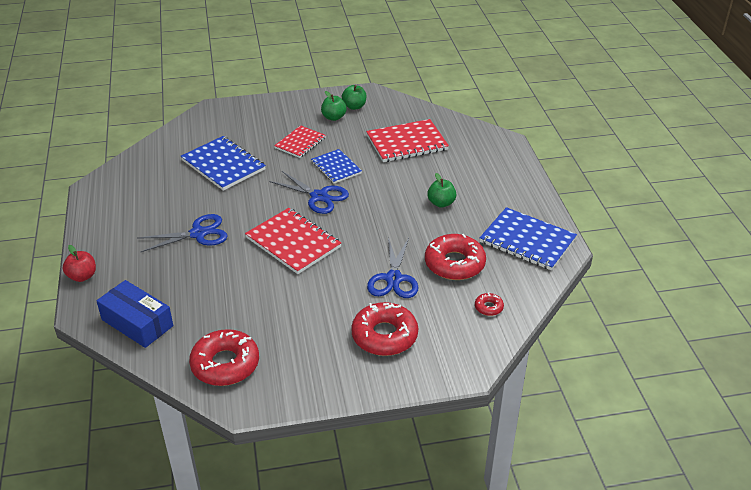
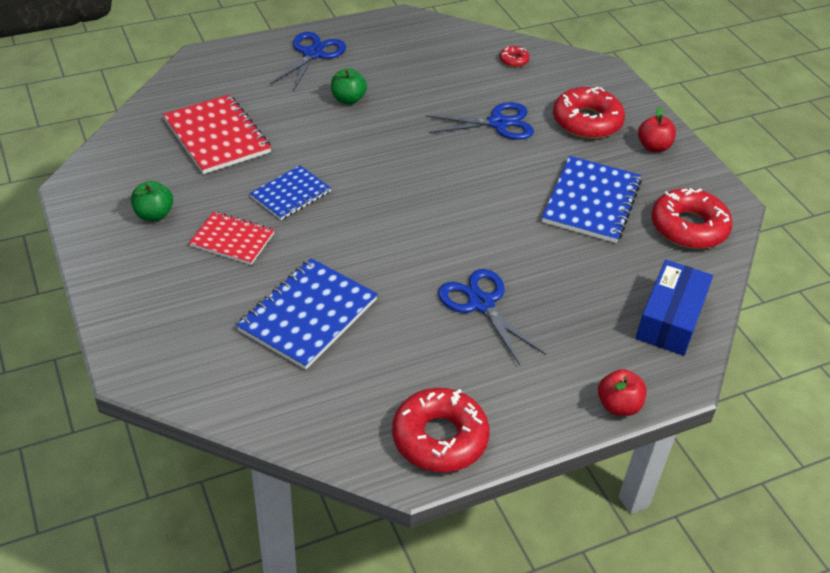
camera: 105 degrees left, 5 degrees up
(293, 242) = (465, 209): red notebook -> none
(319, 197) = (363, 201): blue scissors -> blue scissors (313, 54)
(336, 372) = (653, 147): none -> red apple
(354, 106) = (119, 197): green apple -> none
(454, 263) = (455, 84): red donut -> red donut (439, 438)
(527, 241) = (399, 39): blue notebook -> blue notebook (591, 201)

